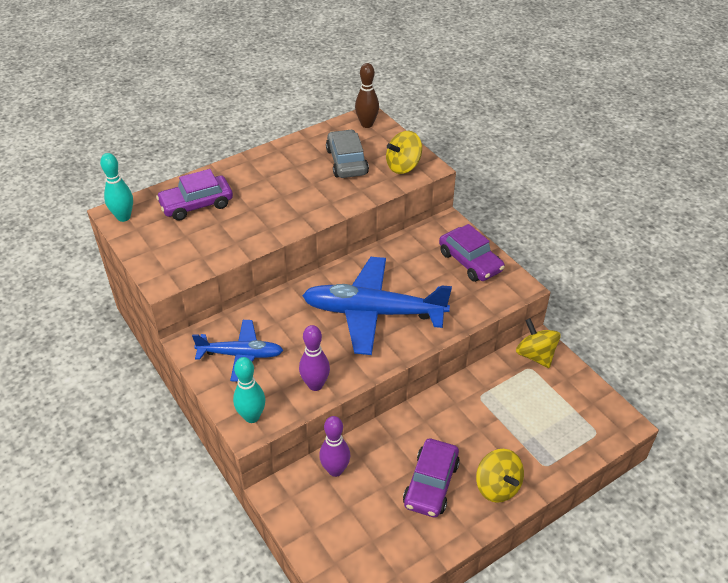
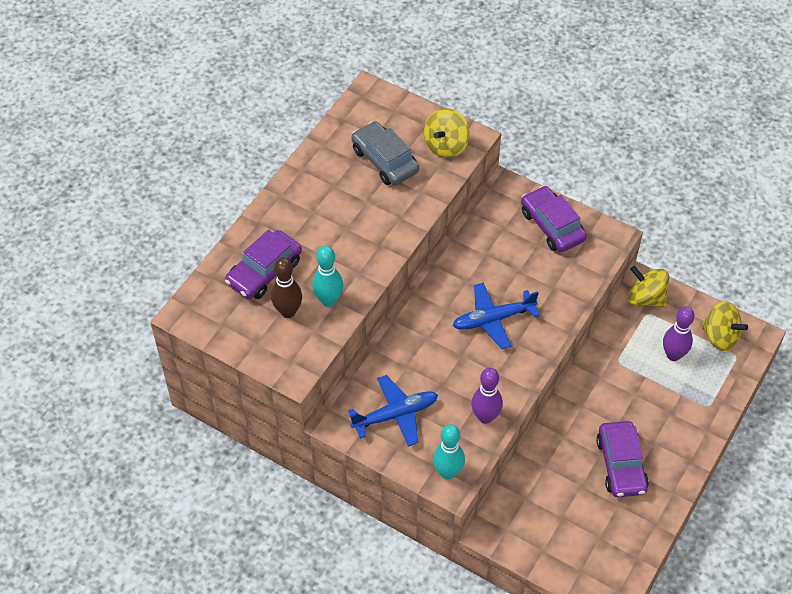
camera: 25 degrees left, 10 degrees up
(123, 217) = (198, 316): turquoise bowling pin -> turquoise bowling pin (328, 300)
(335, 470) = (530, 488): purple bowling pin -> purple bowling pin (673, 355)
(367, 124) = (375, 103): brown bowling pin -> brown bowling pin (288, 311)
(374, 313) = (493, 319): blue plane -> blue plane, size x0.58
(470, 261) = (552, 226): purple car -> purple car turned 150 degrees counterclockwise
(497, 486) = (678, 443): yellow spinning top -> yellow spinning top (720, 336)

